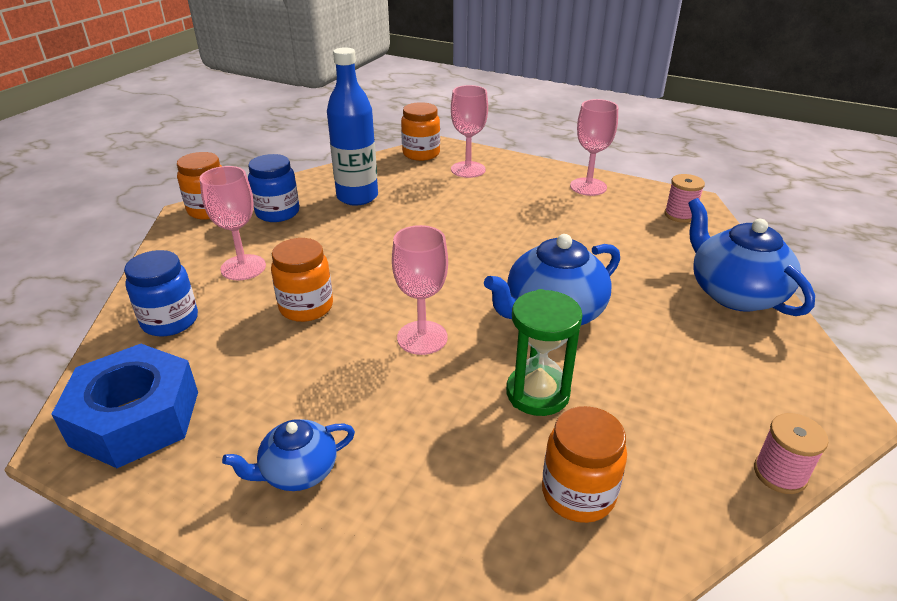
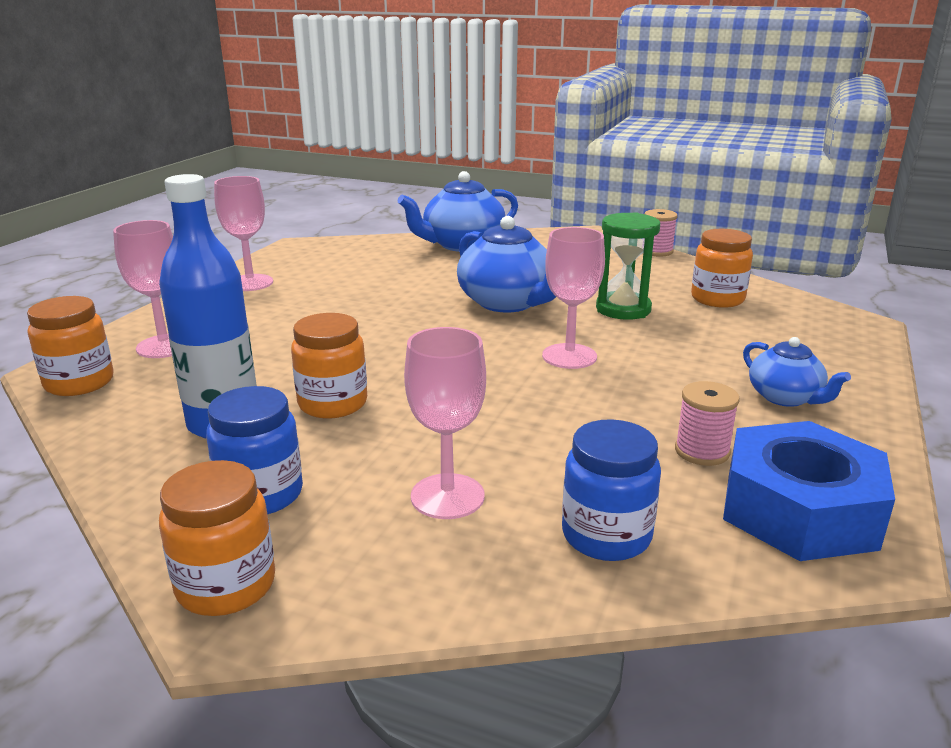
camera: 95 degrees left, 10 degrees down
(306, 307) = (536, 427): orange jar -> orange jar (332, 404)
(680, 215) = (327, 251): pink spool -> pink spool (702, 451)

